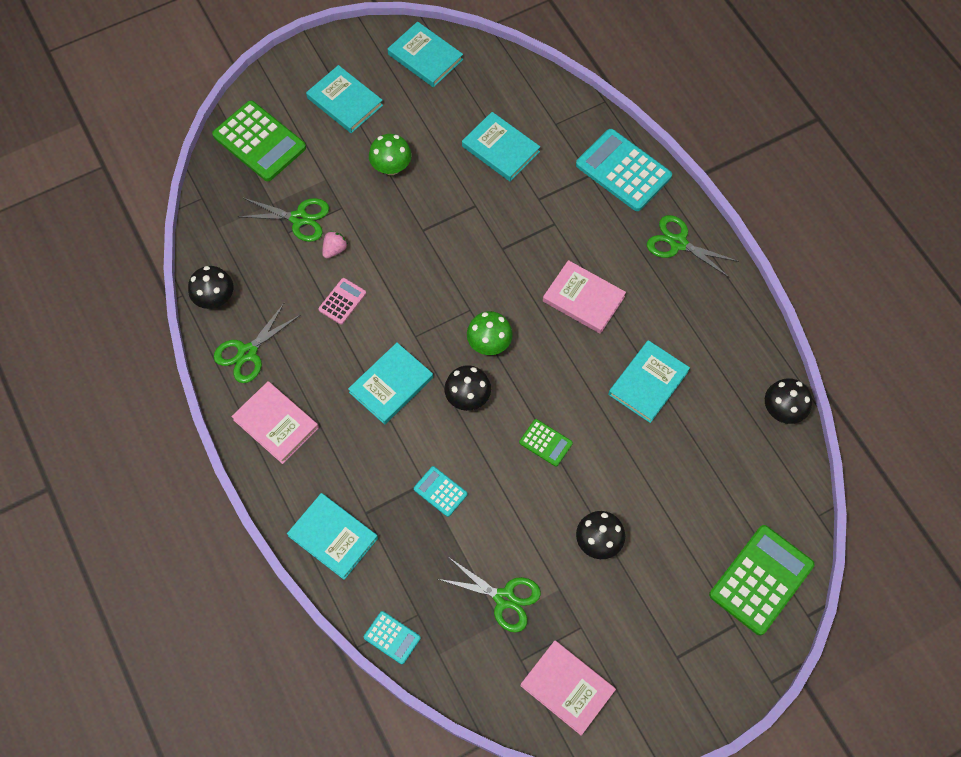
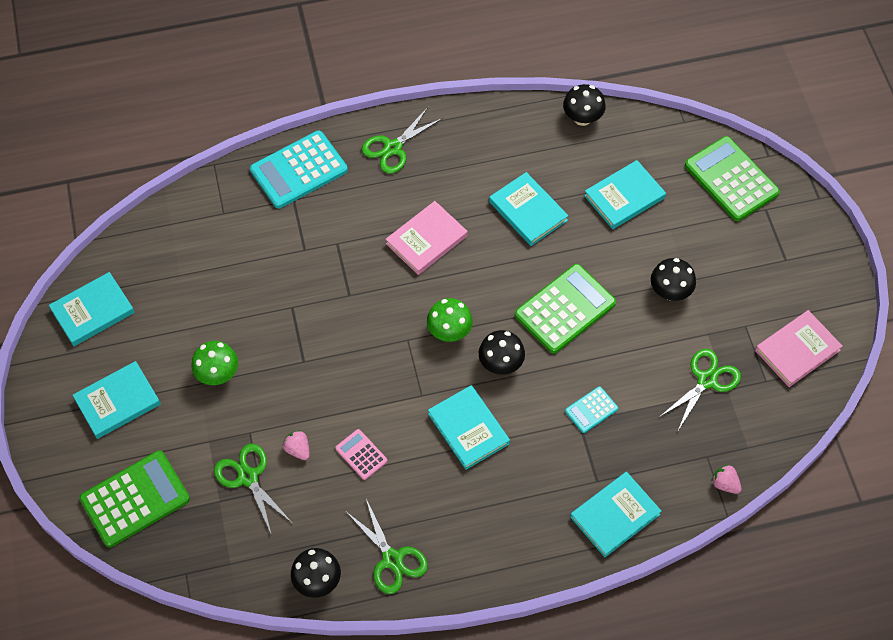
camera: 75 degrees left, 5 degrees down
(276, 424) = (481, 546): pink book -> none
(299, 218) = (248, 477): green scissors -> green scissors turned 60 degrees counterclockwise
(392, 637) = (725, 484): turquoise calculator -> pink strawberry
(500, 149) = (234, 268): turquoise book -> turquoise book (624, 197)
(545, 443) = (565, 309): green calculator -> green calculator, size x1.99

